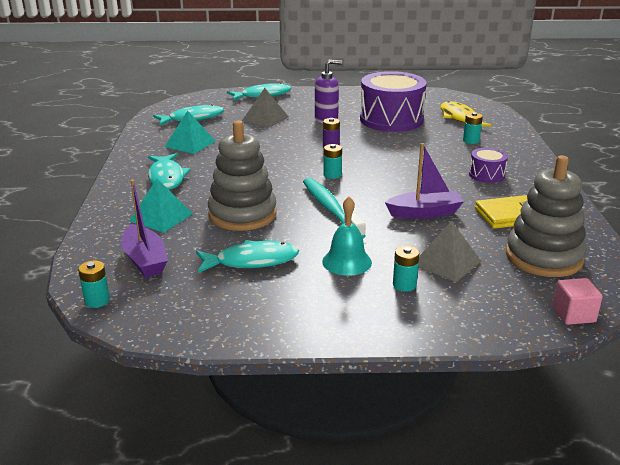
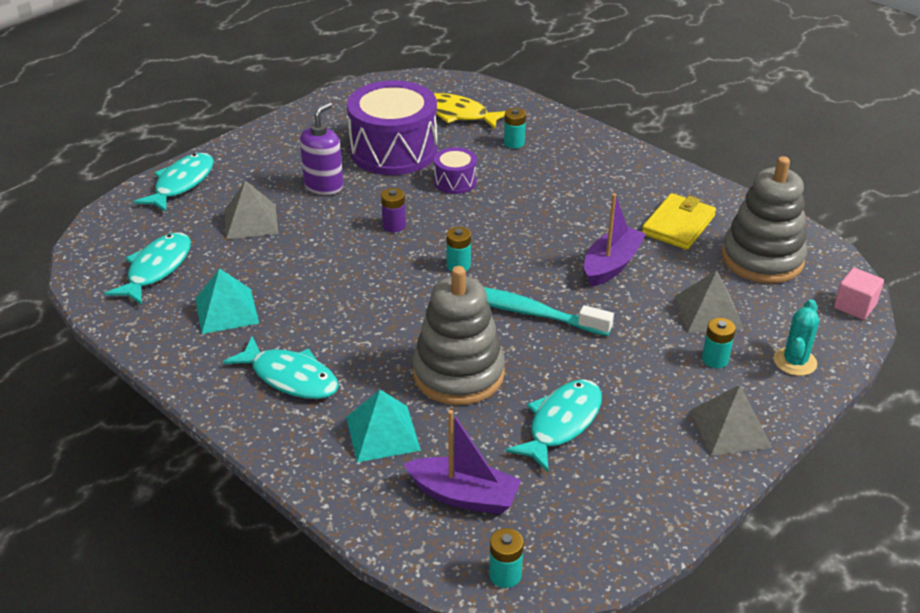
camera: 45 degrees left, 10 degrees up
(346, 320) = (730, 428): none -> grey pyramid
(347, 261) = (637, 366): turquoise bell -> none
(461, 316) = (794, 362): none -> turquoise cactus
(486, 175) = (591, 184): purple drum -> purple drum (455, 181)

